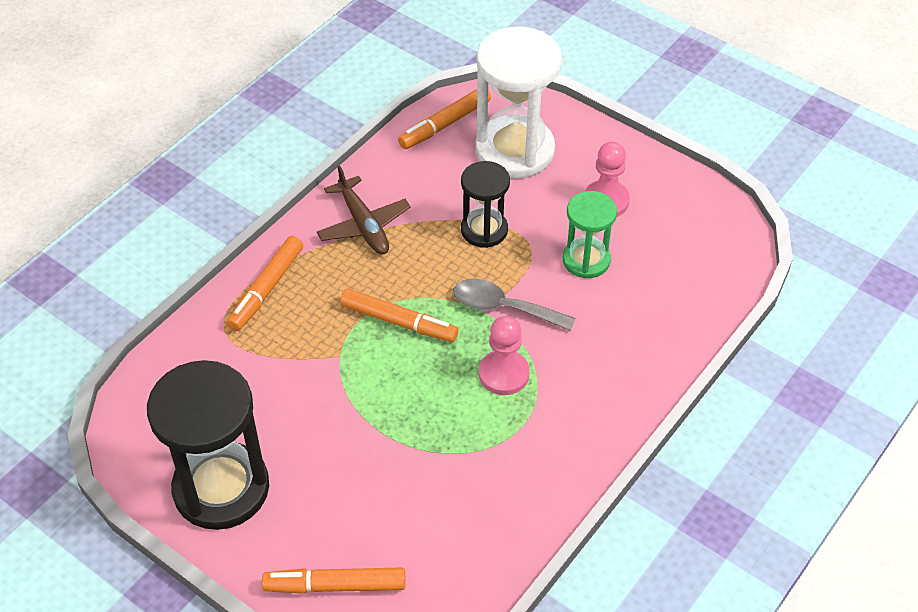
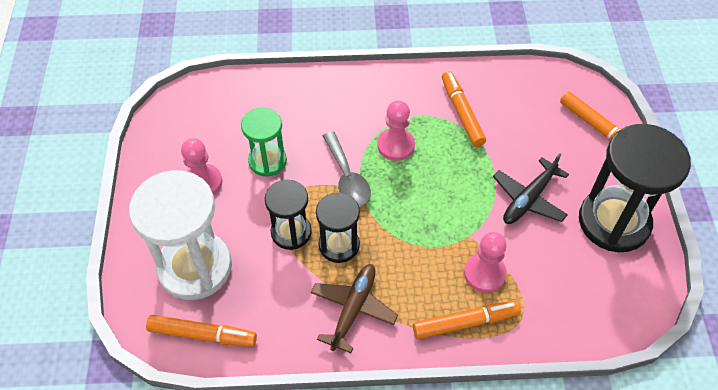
camera: 130 degrees left, 5 degrees up
(292, 337) = (484, 273): none -> pink pawn
(324, 437) = (529, 198): none -> black plane
(399, 322) = (412, 224): orange marker -> orange marker (461, 113)
(435, 254) = (339, 245): none -> black hourglass

